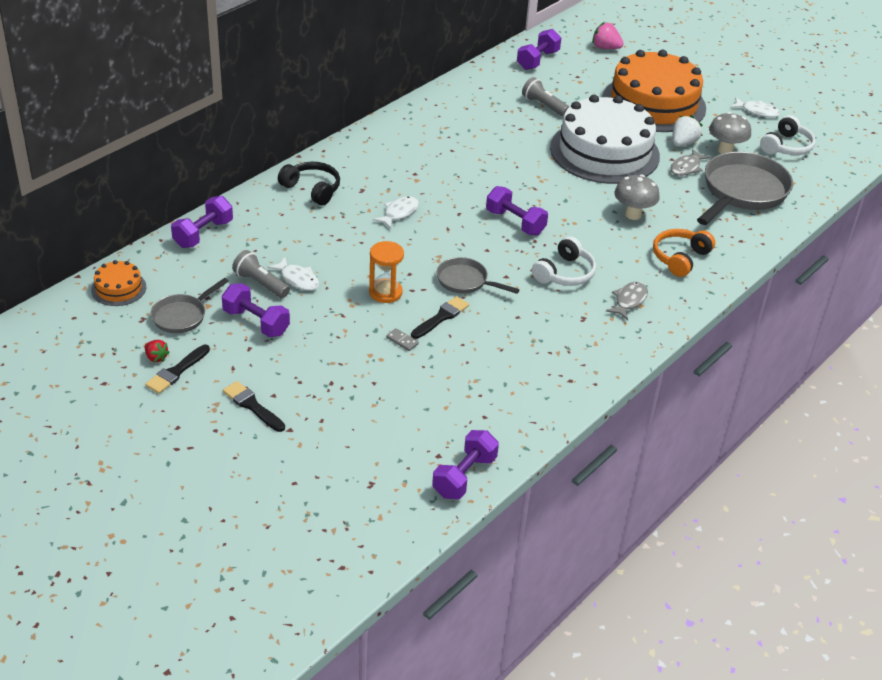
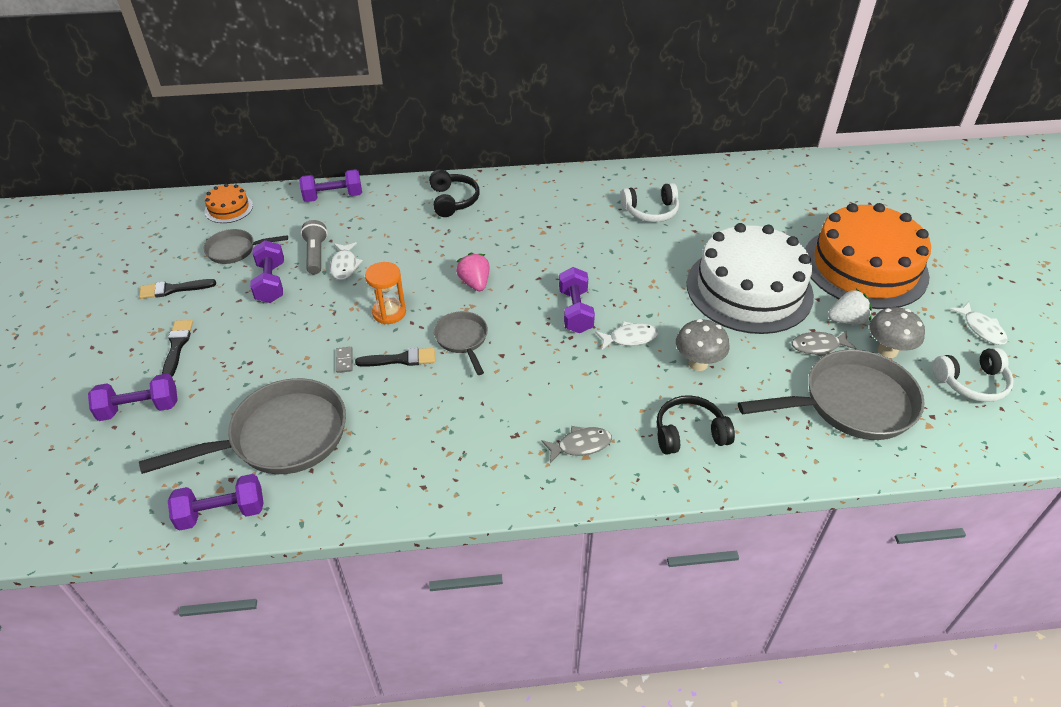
camera: 45 degrees right, 5 degrees up
(156, 357) = (177, 271): red strawberry -> none
(399, 213) = (491, 252): white fish -> white fish (630, 338)
(433, 411) = (281, 437): none -> grey pan
(538, 60) = (793, 177): purple dumbbell -> purple dumbbell (140, 408)
(544, 105) = (745, 220): grey flashlight -> none
(565, 273) = (556, 382): white headphones -> white headphones (650, 211)
(605, 48) = (880, 193): pink strawberry -> pink strawberry (475, 283)
(680, 258) = (689, 433): orange headphones -> black headphones

